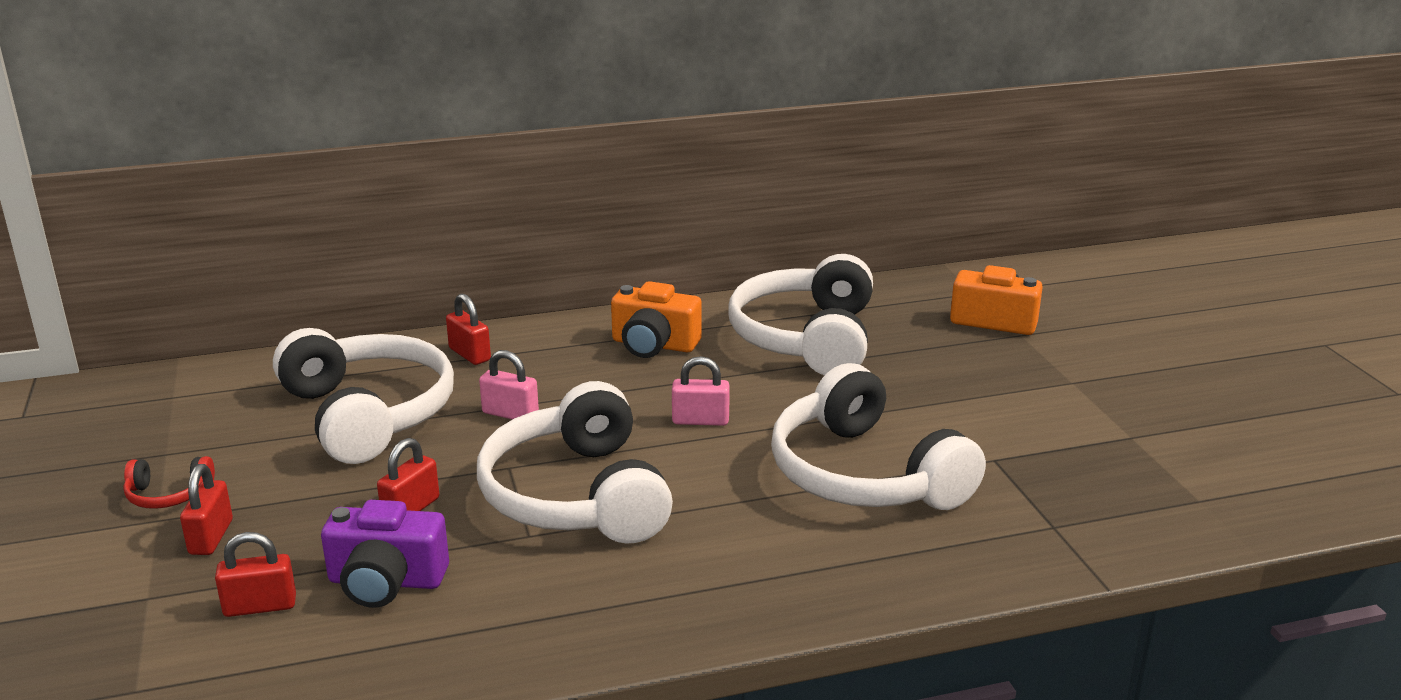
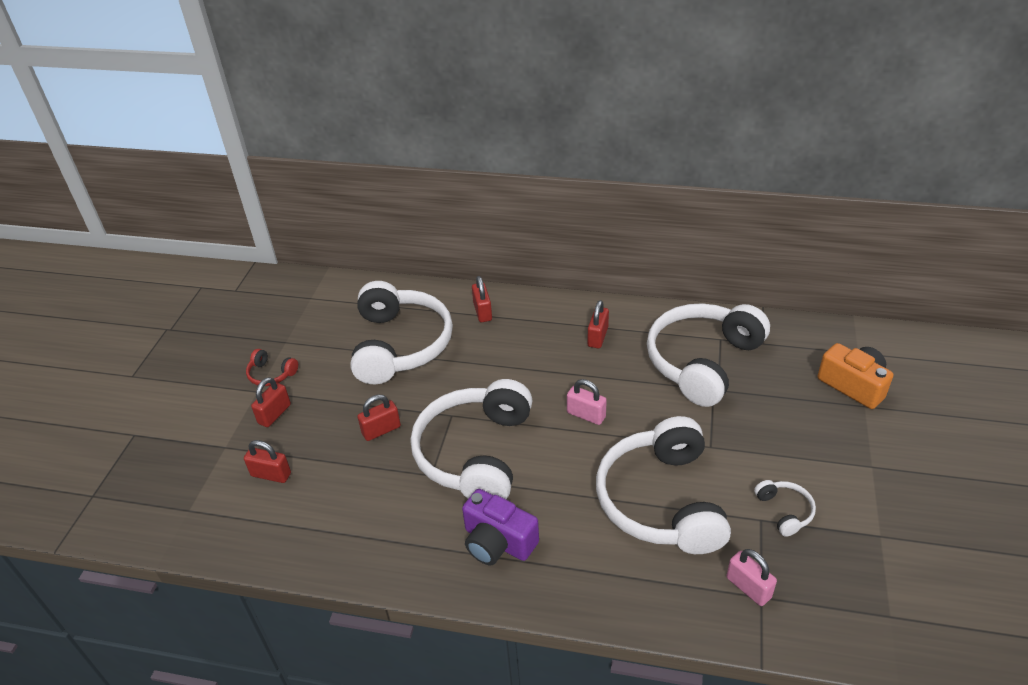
camera: 30 degrees right, 15 degrees up
(386, 581) = (339, 481): purple camera -> purple camera (498, 542)
(510, 414) = (477, 371): pink padlock -> pink padlock (748, 587)
(654, 345) = (597, 337): orange camera -> red padlock
(1014, 444) = (784, 511): none -> white headphones

